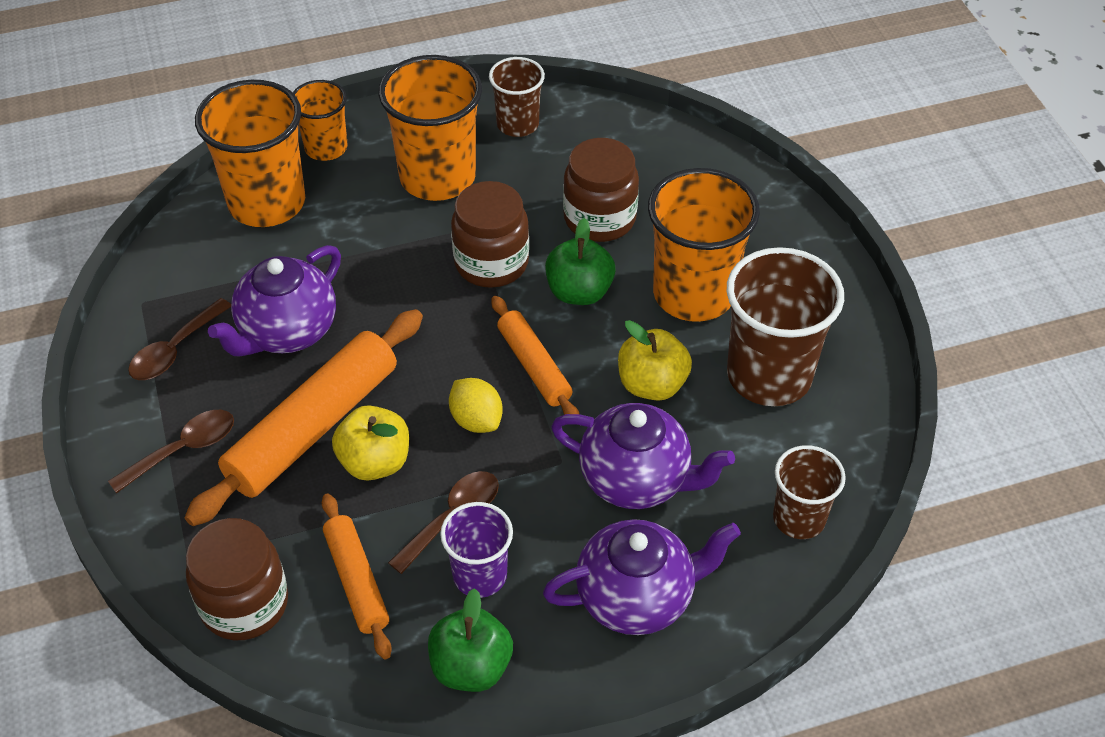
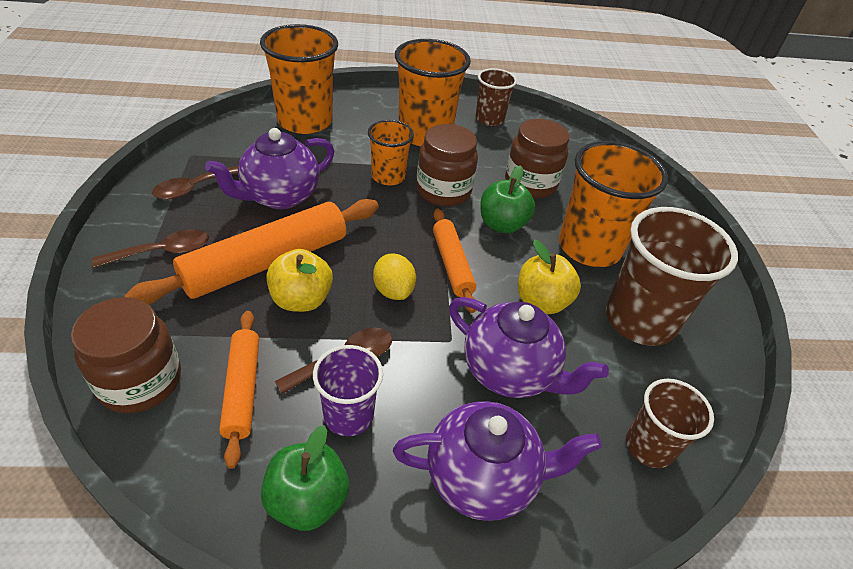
camera: 10 degrees right, 5 degrees down
(326, 148) = (358, 102): orange cup -> orange cup (388, 176)

